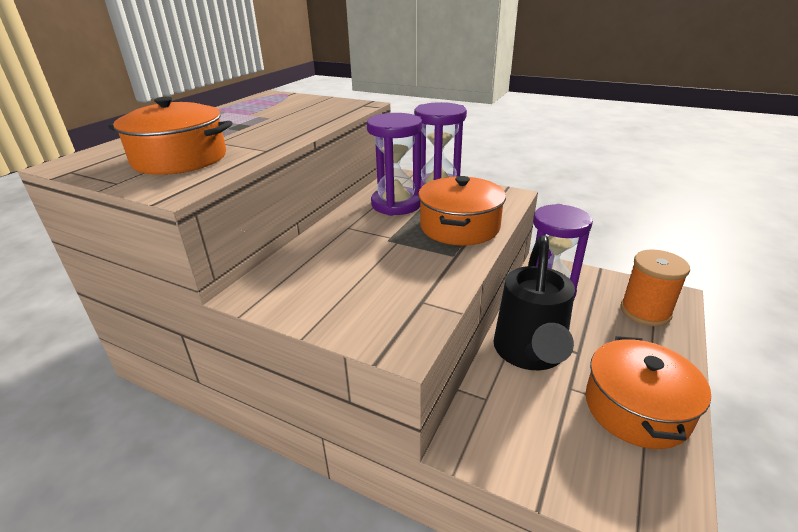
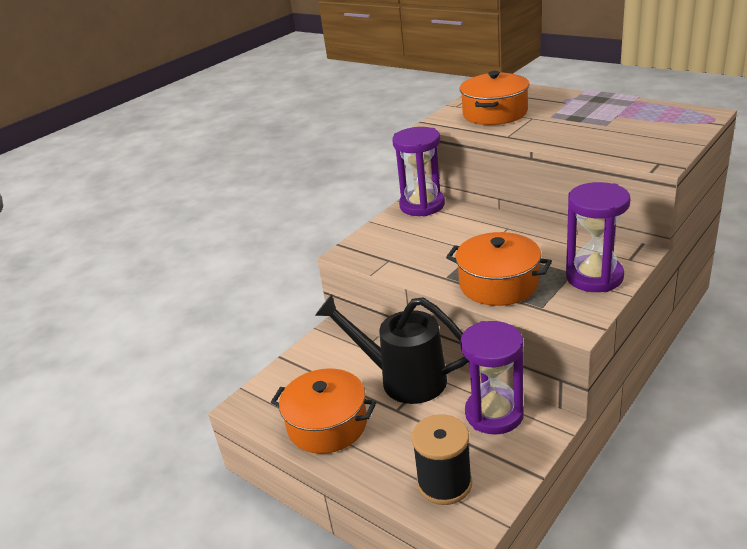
camera: 105 degrees right, 0 degrees up
(396, 204) = (554, 251): purple hourglass -> purple hourglass (422, 205)
(645, 311) = (444, 483): orange spool -> black spool

